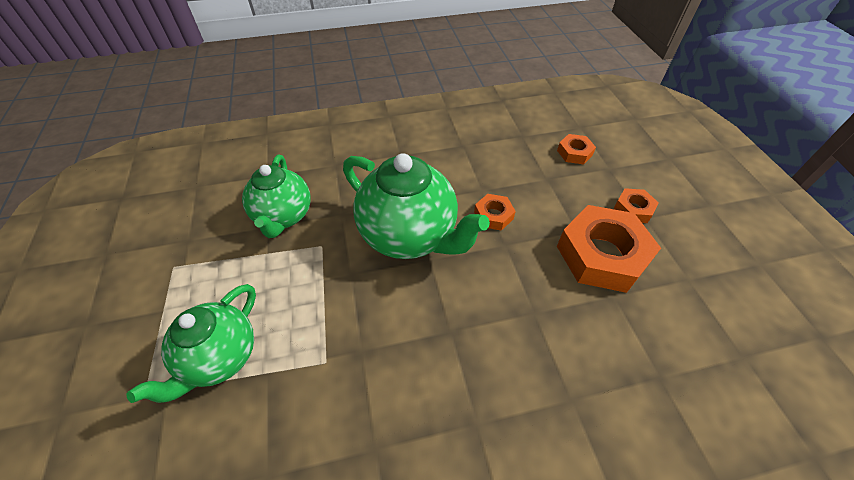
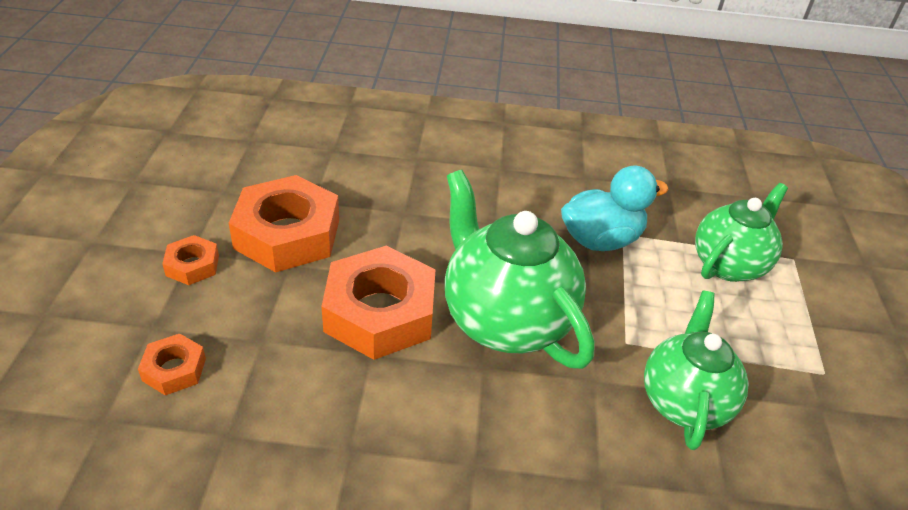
camera: 165 degrees left, 10 degrees down
(347, 345) = (600, 240): none -> turquoise duck
(493, 215) = (380, 312): orange nut -> orange nut, size x2.10

